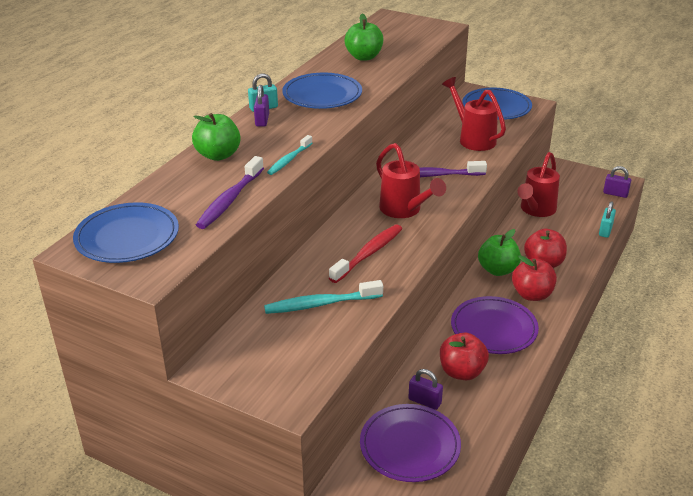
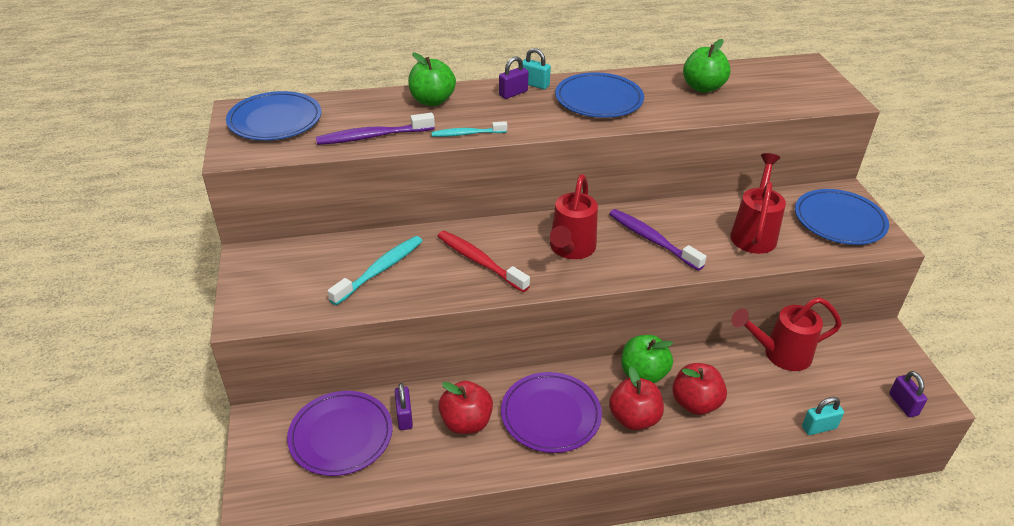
camera: 50 degrees right, 5 degrees up
(320, 304) = (380, 270): turquoise toothbrush -> turquoise toothbrush turned 90 degrees clockwise
(369, 254) = (479, 261): red toothbrush -> red toothbrush turned 135 degrees counterclockwise

